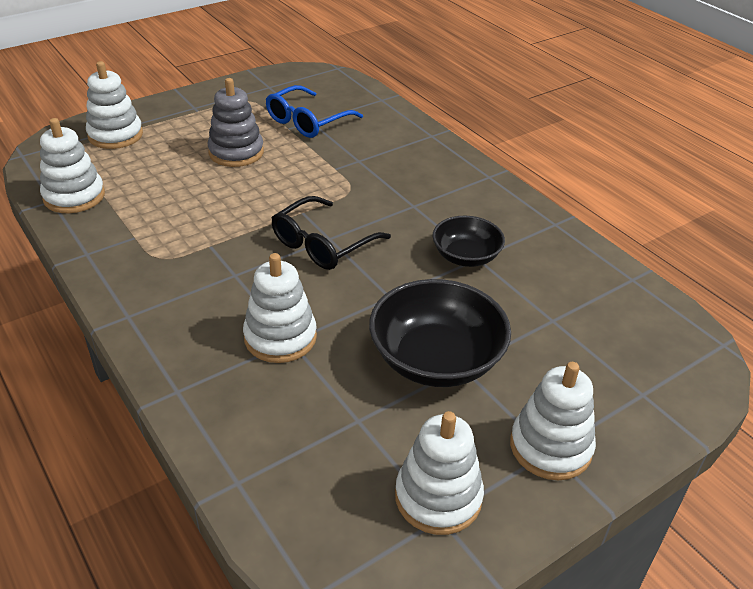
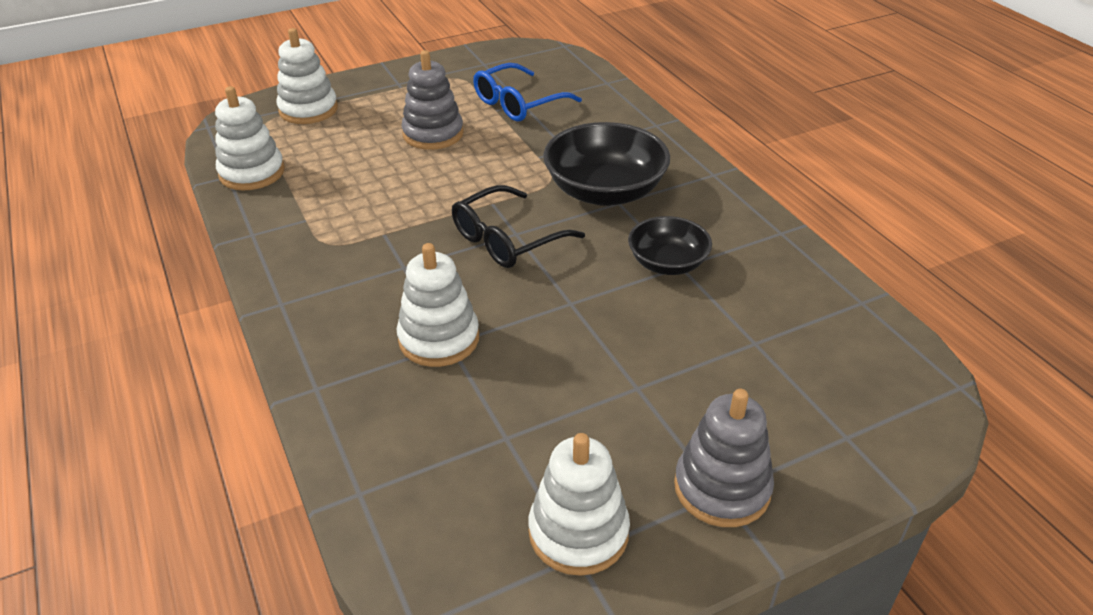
camera: 10 degrees right, 0 degrees up
(436, 359) = (608, 377): black bowl -> black bowl (605, 191)
(550, 447) = (722, 488): white stacking toy -> grey stacking toy

